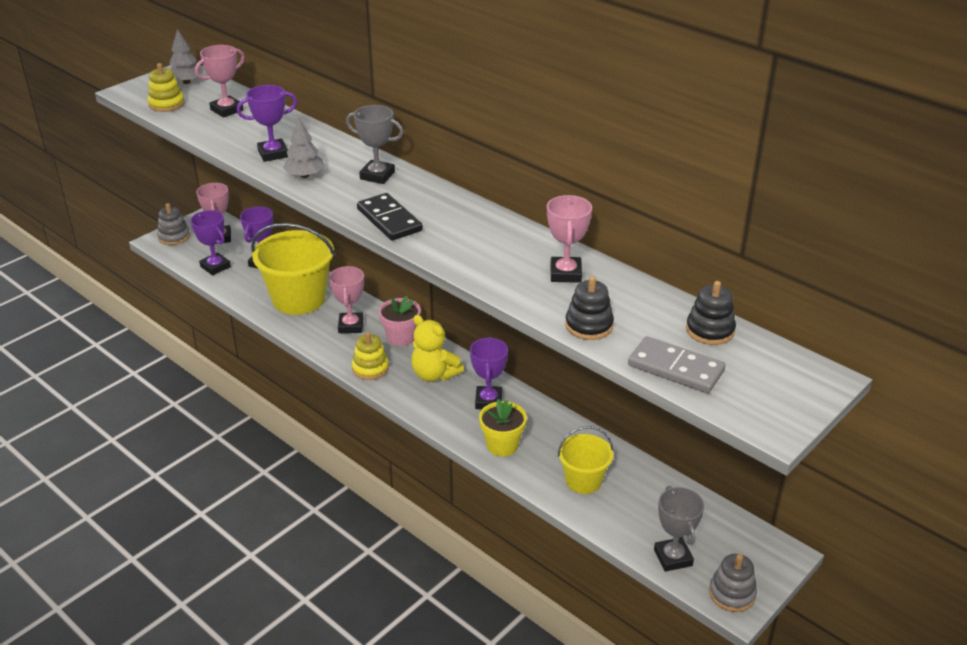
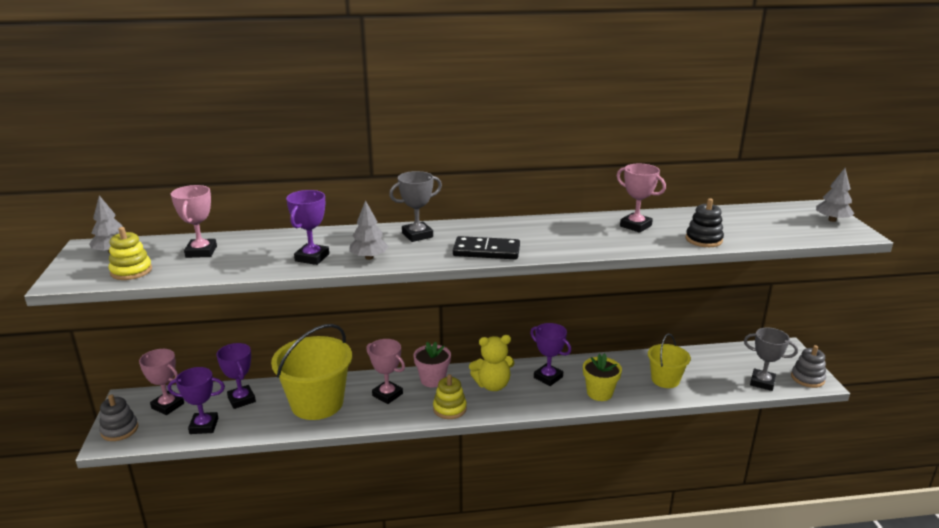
camera: 50 degrees left, 10 degrees down
(676, 368) = (775, 234): grey domino -> none
(710, 330) = (744, 214): black stacking toy -> none
(792, 398) = (832, 220): none -> grey tree

